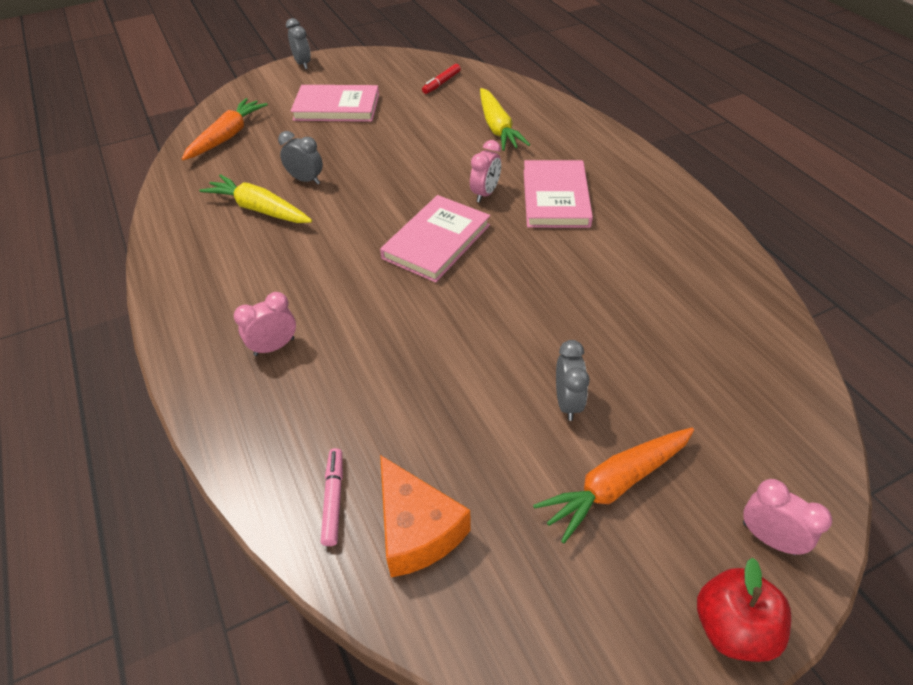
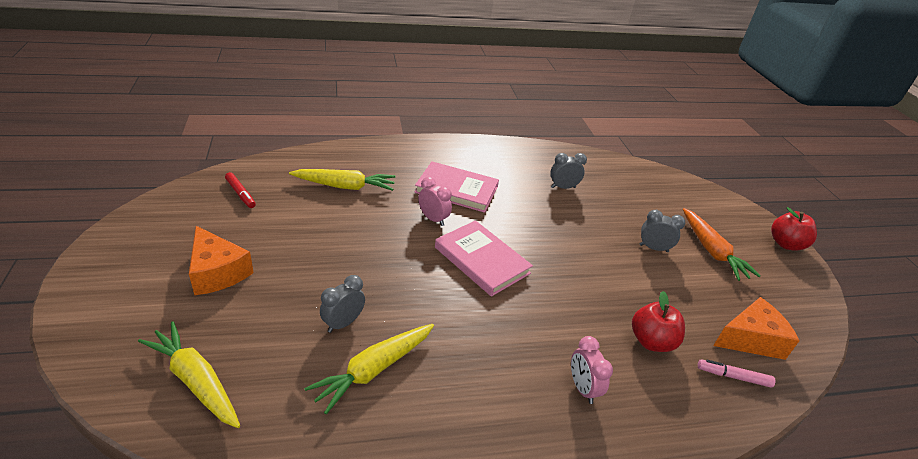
camera: 80 degrees left, 10 degrees down
(227, 136) = (196, 381): orange carrot -> yellow carrot
(303, 64) = (80, 280): grey clock -> grey clock (563, 187)
(336, 107) = (217, 272): pink book -> orange cheese
(366, 405) = (651, 341): none -> red apple
(768, 538) = (737, 216): pink clock -> none

